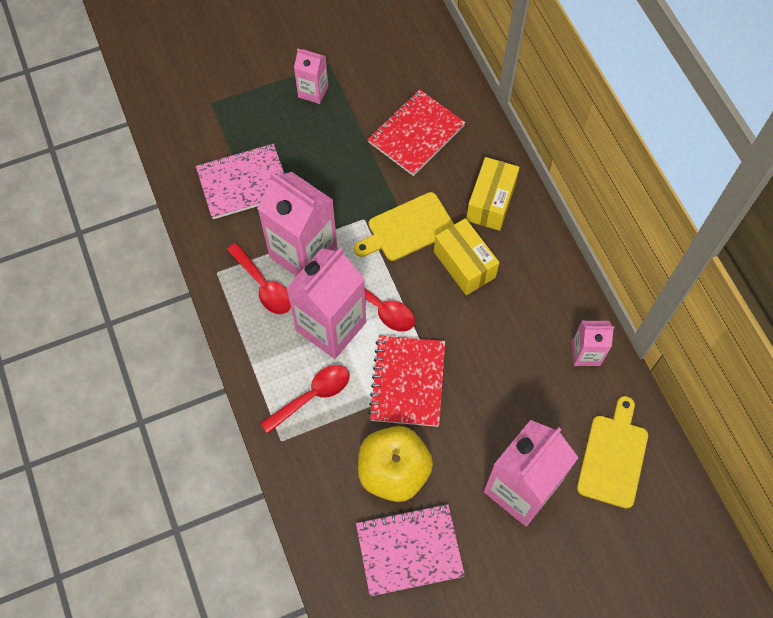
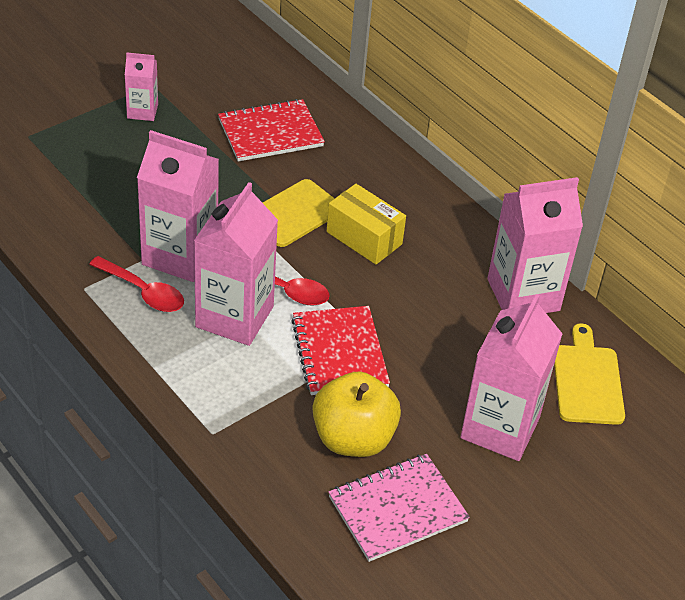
camera: 20 degrees left, 20 degrees down
(244, 183) = (89, 202): pink notebook -> none
(312, 396) = (235, 384): red spoon -> none
(416, 134) = (270, 133): red notebook -> red notebook turned 45 degrees clockwise
(490, 202) = (372, 180): yellow box -> none
(586, 353) = (523, 295): pink carton -> pink carton, size x1.93

